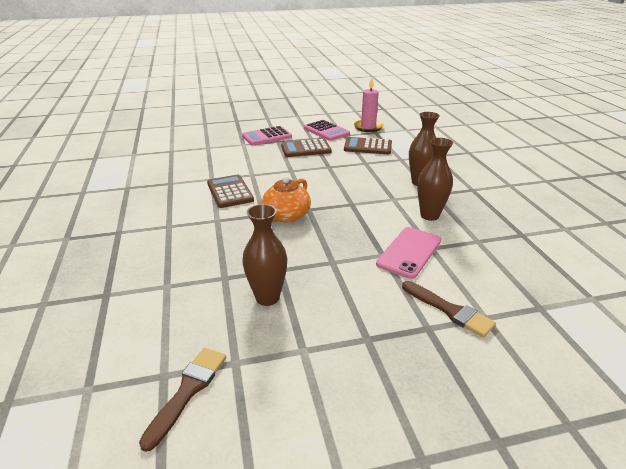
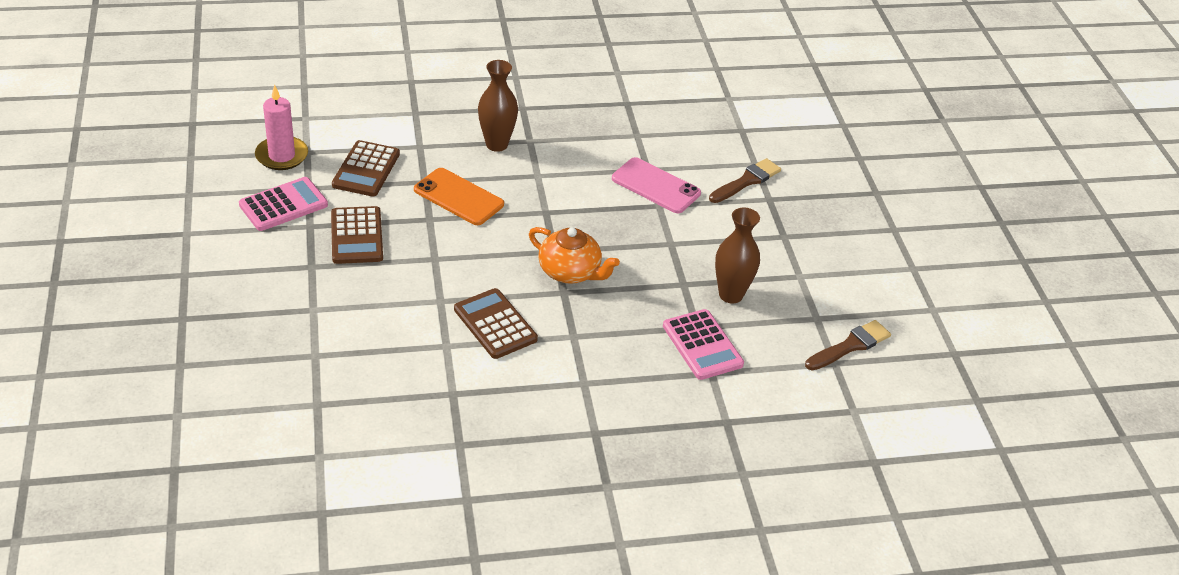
camera: 90 degrees left, 10 degrees up
(188, 391) = (850, 346): brown brush -> brown brush turned 120 degrees clockwise
(230, 192) = (495, 324): brown calculator -> brown calculator turned 75 degrees clockwise
(267, 136) = (286, 278): pink calculator -> pink calculator (702, 345)
(354, 173) = (458, 197): none -> orange phone
(429, 215) = (582, 155): brown vase -> none

